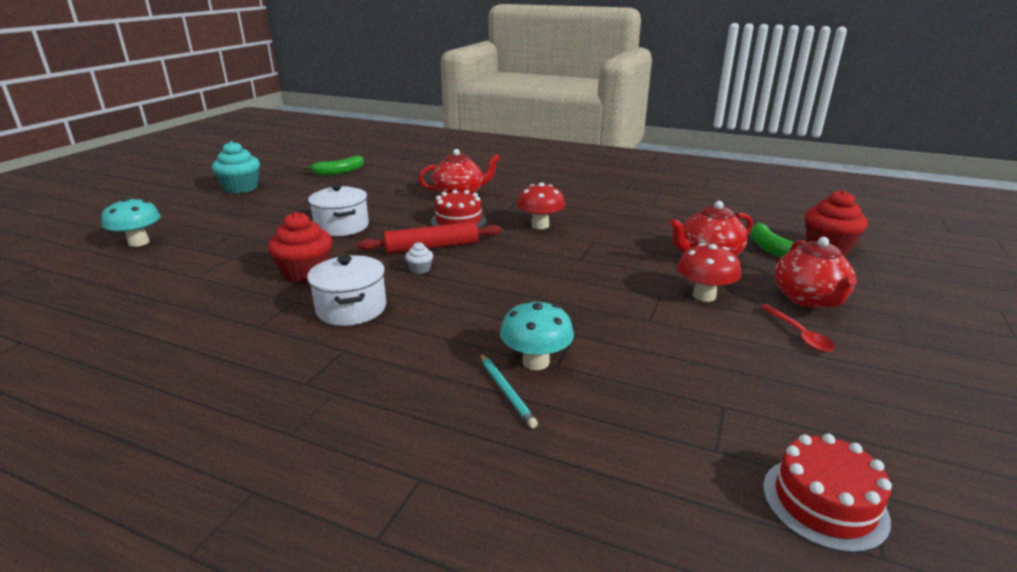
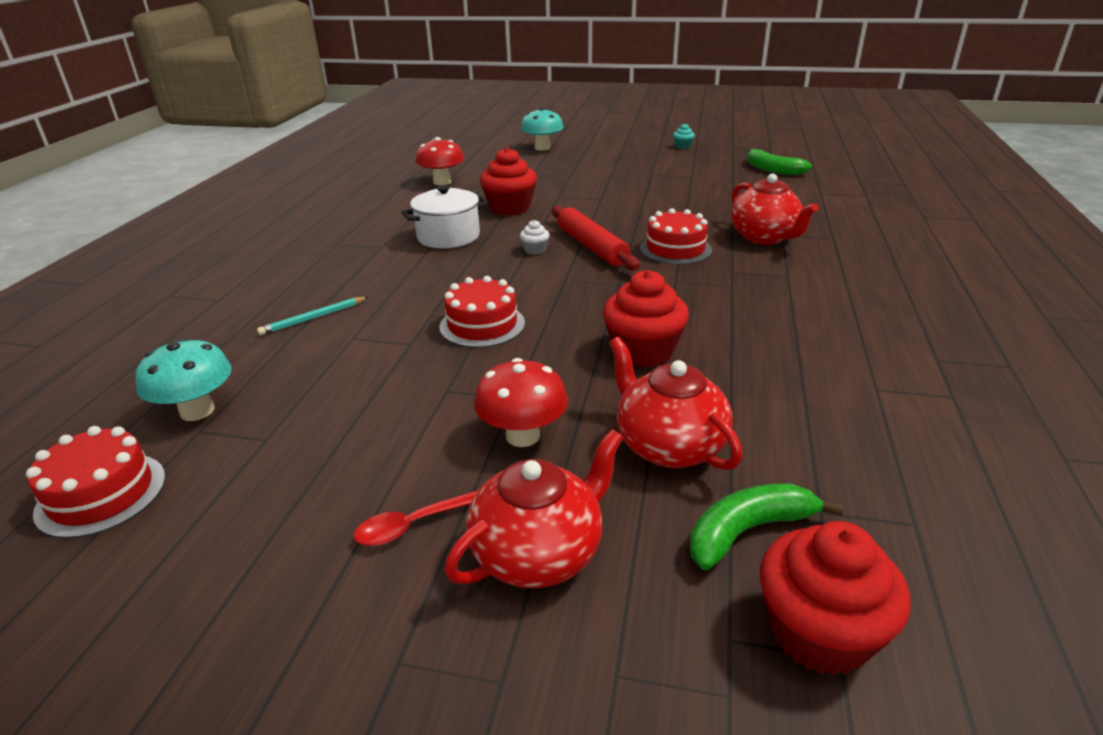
camera: 80 degrees right, 5 degrees up
(241, 188) = (683, 146): turquoise cupcake -> turquoise cupcake, size x0.46
(342, 226) = (618, 200): white pot -> none
(536, 362) = (359, 327): turquoise mushroom -> turquoise mushroom (197, 411)
(540, 225) = (697, 298): red mushroom -> red mushroom (442, 182)
(552, 301) = (482, 325): none -> red cake
(606, 249) = (643, 351): none -> red cupcake
(808, 299) = (539, 553): red teapot -> red teapot turned 150 degrees clockwise

